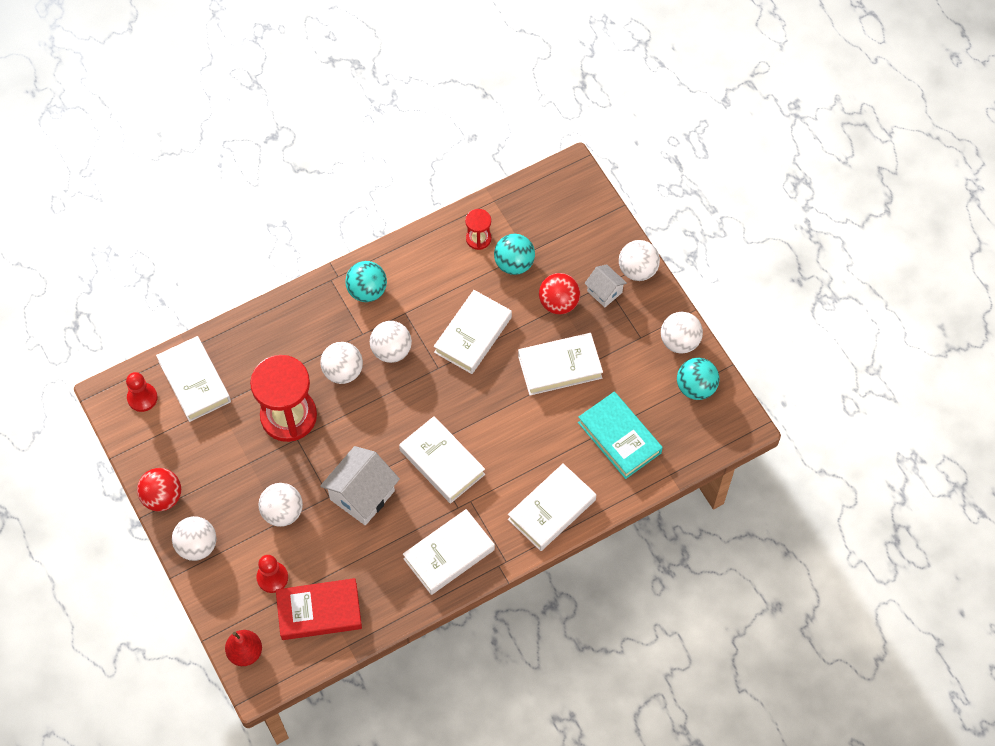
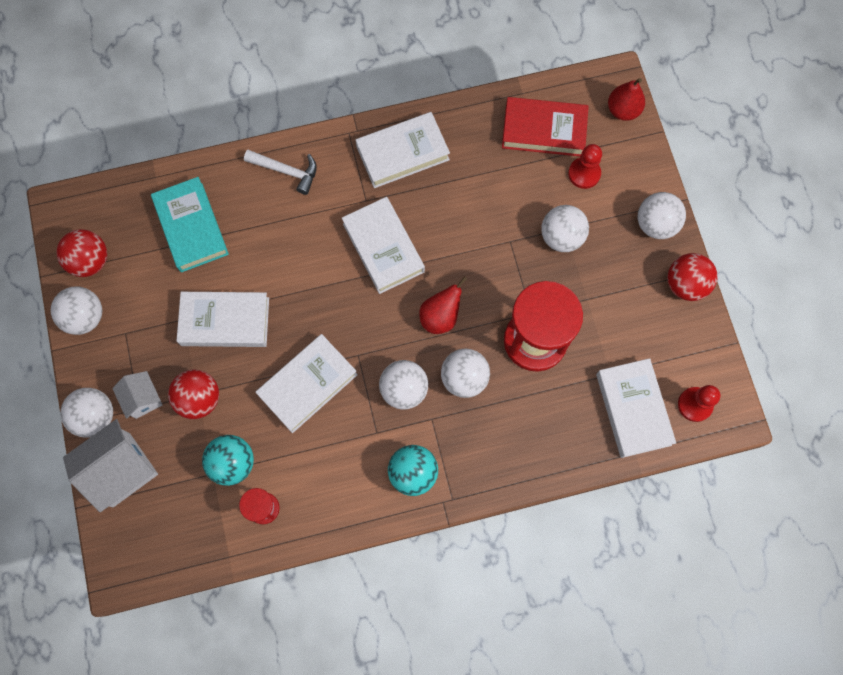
camera: 165 degrees left, 10 degrees up
(362, 495) = (475, 234): white house -> white house (121, 470)
(375, 416) = (440, 317): none -> red pear
(551, 509) = (287, 171): white book -> white hammer
(695, 387) = (90, 261): turquoise ball -> red ball

